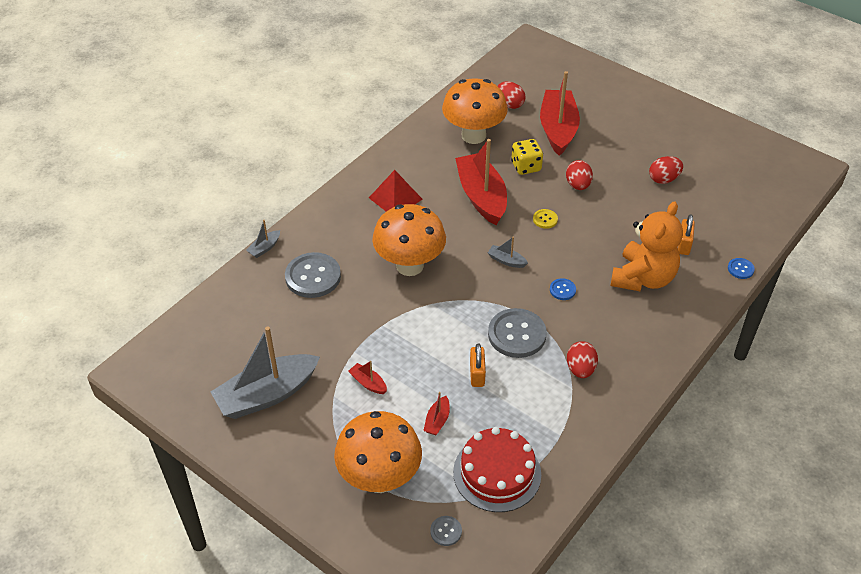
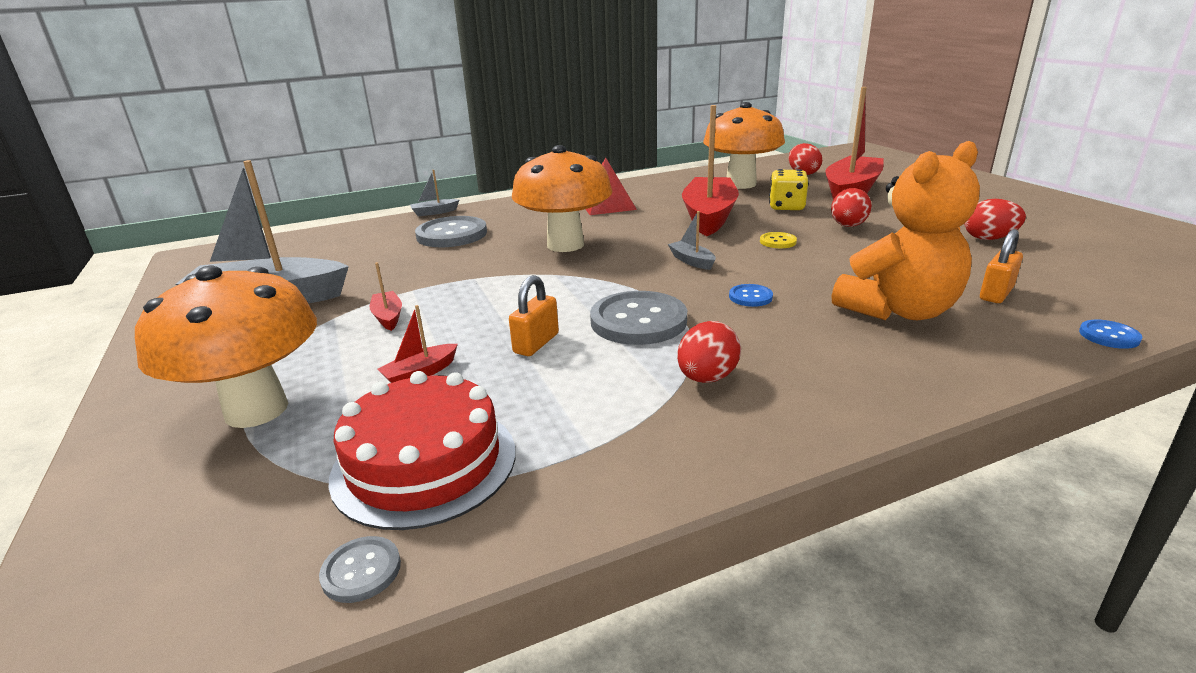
camera: 30 degrees right, 20 degrees down
(446, 531) = (237, 515): grey button -> grey button (361, 571)

